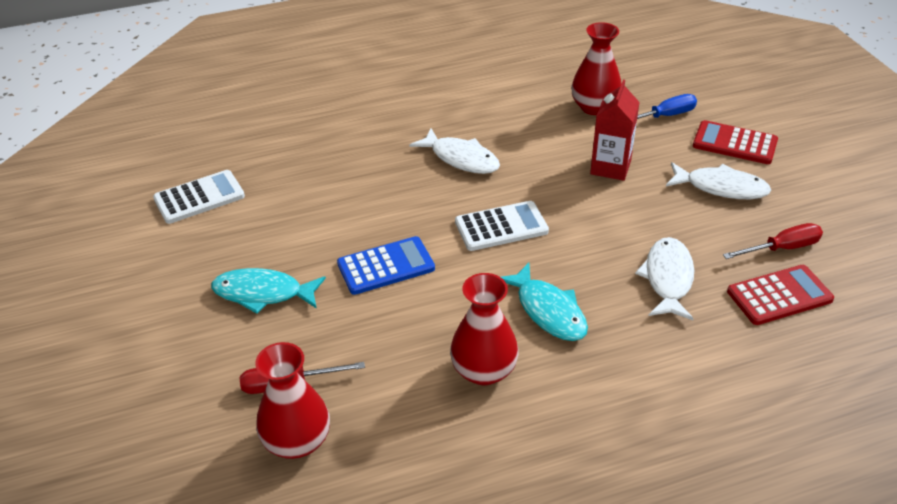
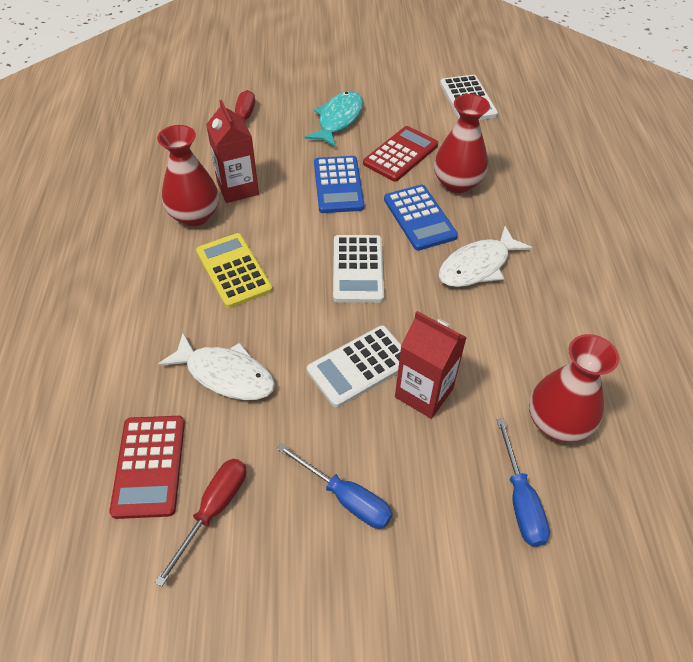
camera: 105 degrees right, 10 degrees up
(297, 441) = (193, 119): red vase -> red vase (457, 183)
(413, 201) = (419, 218): none -> blue calculator
(423, 347) = (237, 188): none -> red carton
(548, 311) = (233, 271): turquoise fish -> yellow calculator
(608, 203) = (360, 366): none -> white calculator
(721, 187) = (346, 498): white fish -> blue screwdriver
(734, 143) = (434, 565): red calculator -> red calculator (400, 154)
(782, 248) = (214, 510): red screwdriver -> red screwdriver turned 150 degrees counterclockwise

